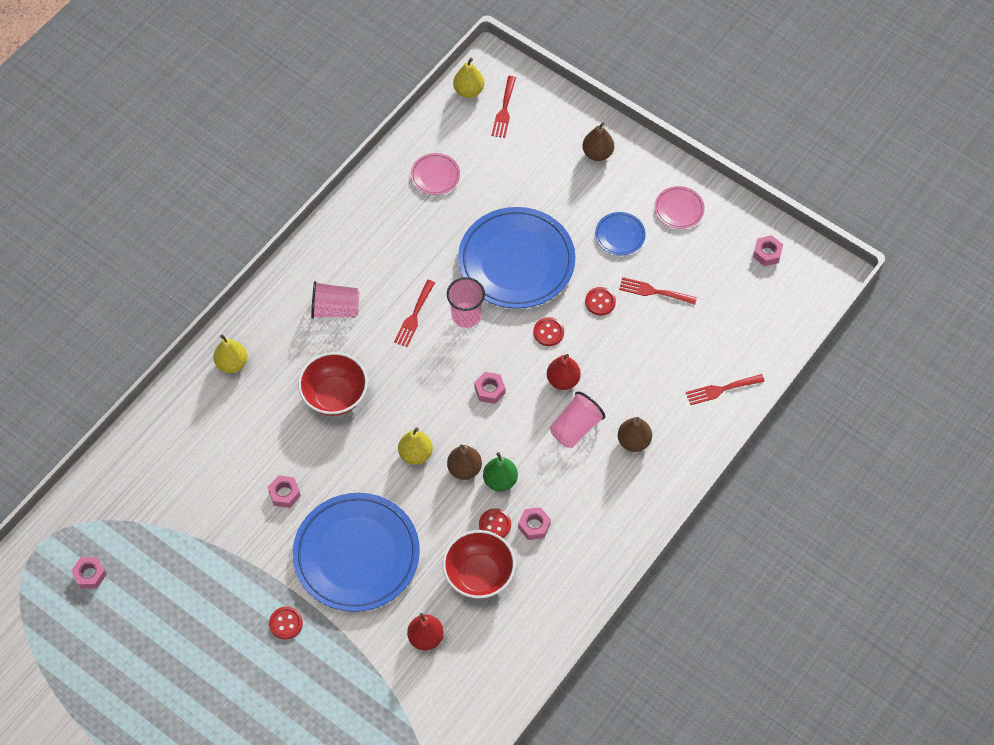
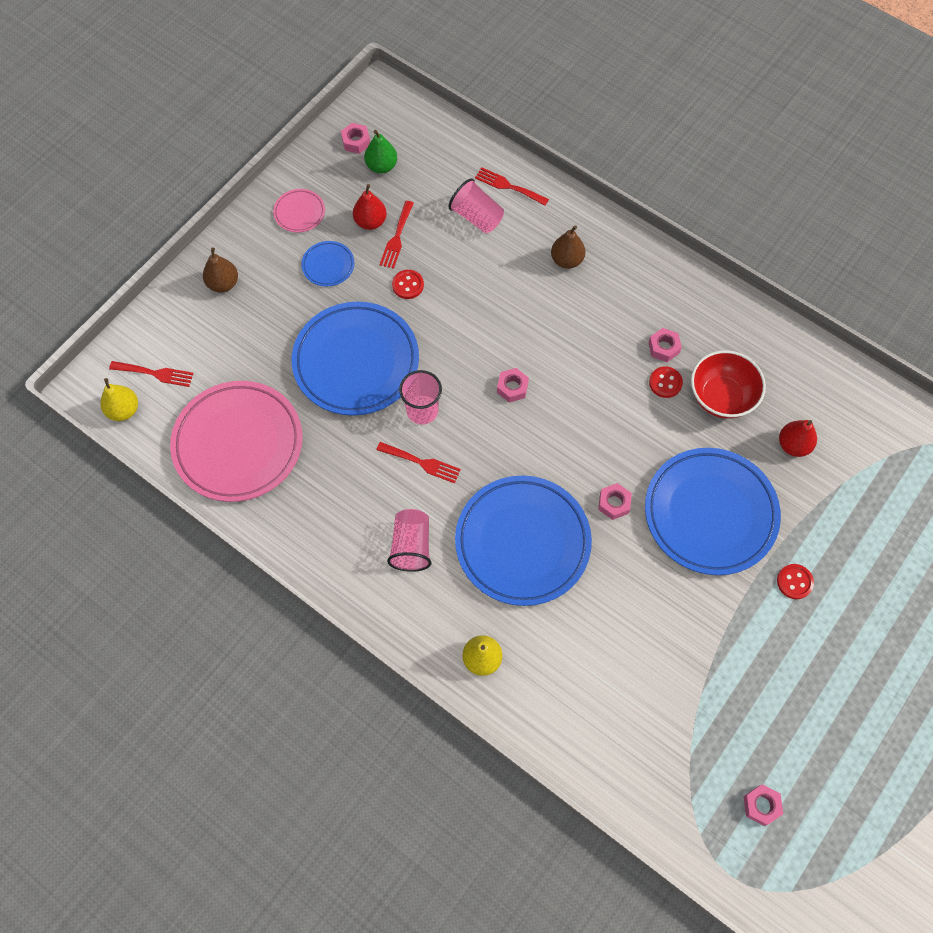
camera: 90 degrees left, 5 degrees up
(284, 494) = (644, 591): pink nut -> pink nut (614, 503)
(335, 396) = (522, 542): red bowl -> blue plate
(415, 454) = (590, 458): yellow pear -> none
(435, 176) = (238, 444): pink plate -> pink plate, size x2.30
(464, 469) = (604, 411): brown pear -> none
(500, 480) = (616, 378): green pear -> green pear (381, 166)
(548, 332) = (443, 332): red button -> none
(563, 380) = (499, 320): red pear -> red pear (370, 222)
(575, 428) = (553, 310): pink cup -> pink cup (477, 217)
(721, 390) = (508, 186): red fork -> red fork turned 135 degrees clockwise

